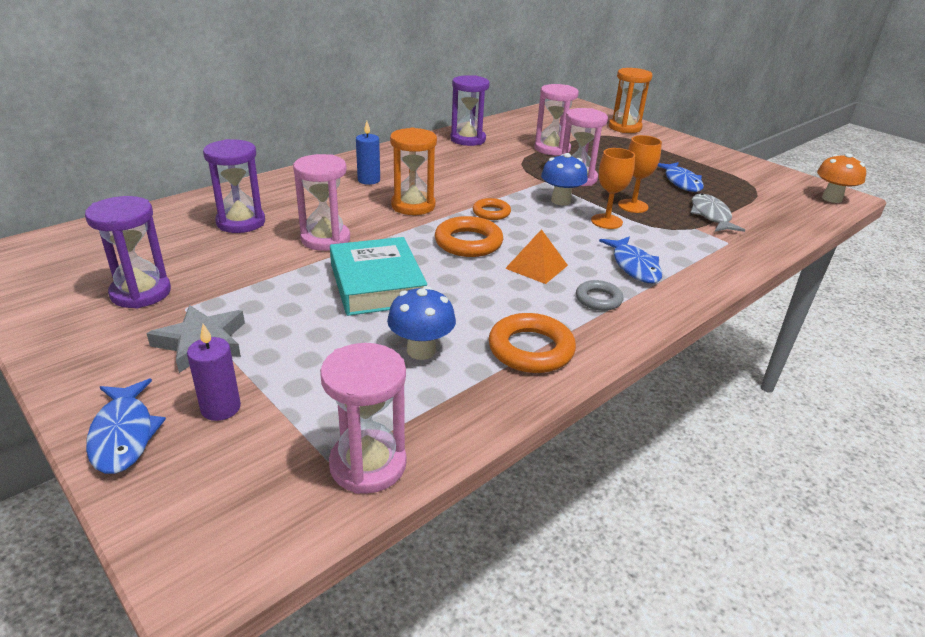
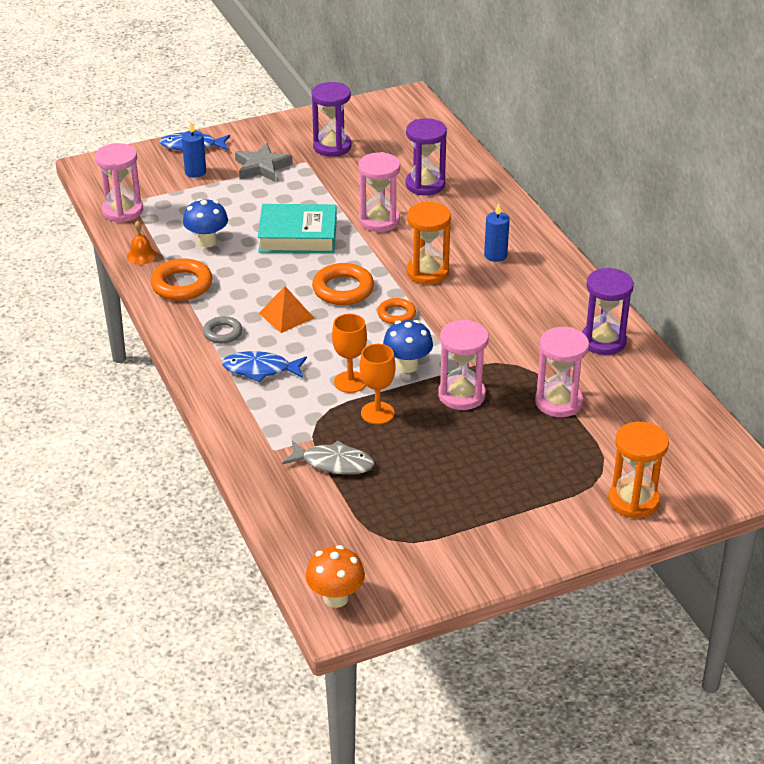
camera: 110 degrees right, 5 degrees up
(221, 408) = (195, 172): purple candle -> blue candle
(486, 404) = (141, 255): none -> orange bell
(681, 182) = (426, 478): blue fish -> none

